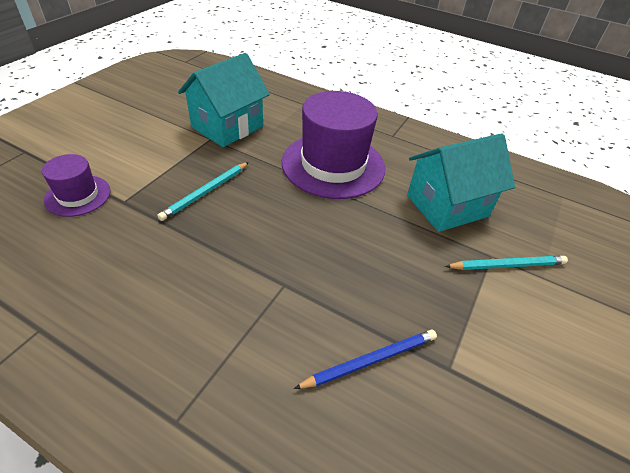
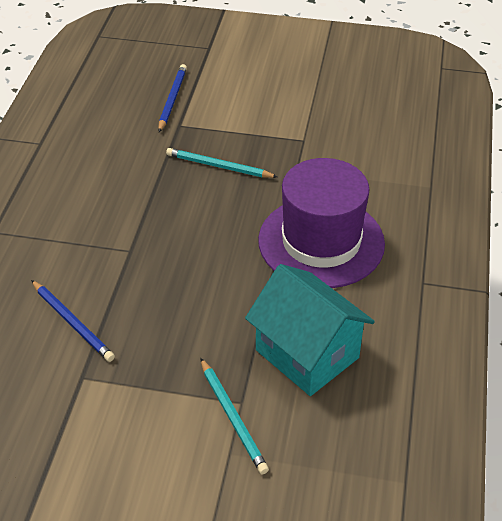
camera: 75 degrees right, 0 degrees up
(78, 195) = (172, 99): purple hat -> blue pencil
(227, 127) = (333, 144): turquoise house -> none

